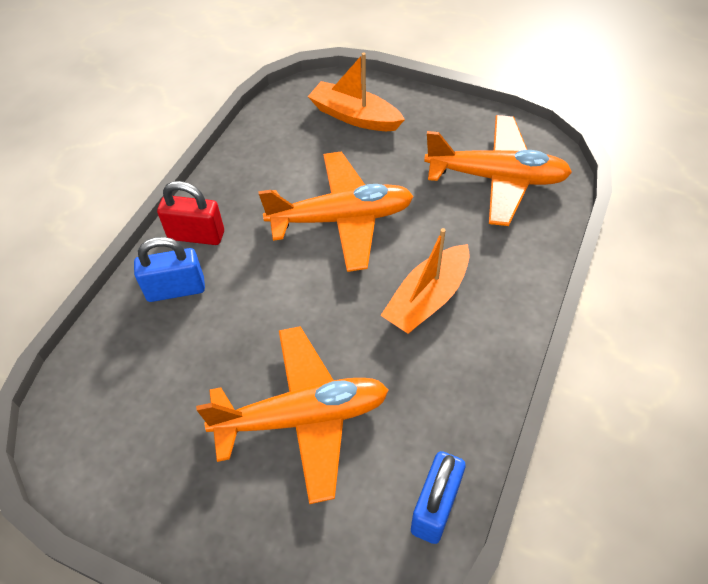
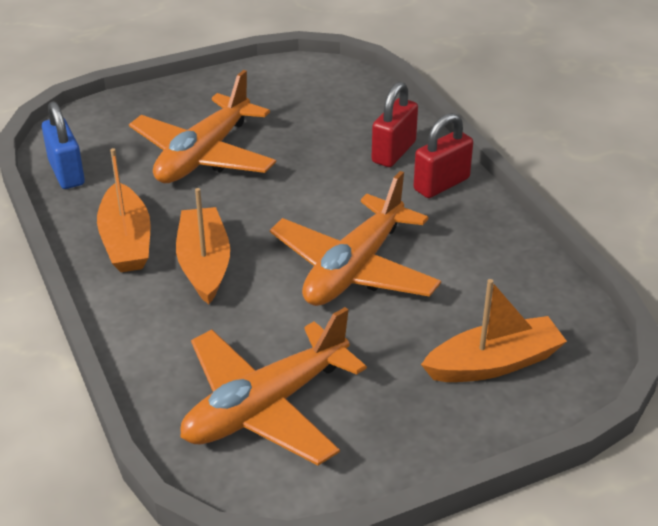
camera: 130 degrees right, 15 degrees down
(176, 289) = (393, 152): blue padlock -> red padlock
(459, 368) = (126, 241): none -> orange boat

